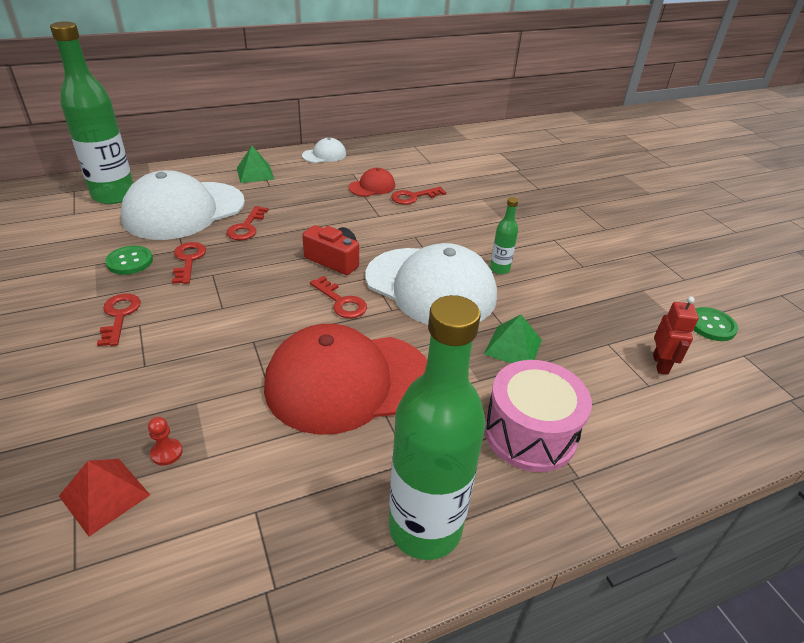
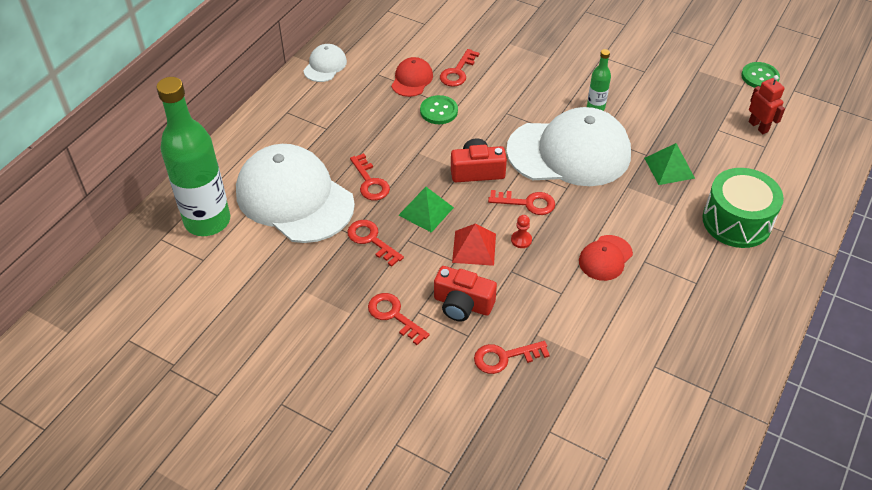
camera: 35 degrees left, 10 degrees up
(105, 495) = (566, 418): red pyramid -> red pyramid (474, 247)
(130, 261) = (328, 270): green button -> green button (439, 111)
(143, 402) = (505, 357): none -> red key
(167, 453) = (564, 373): red pawn -> red pawn (521, 240)
(178, 340) = (462, 304): none -> red camera
(184, 210) = (294, 198): white cap -> white cap turned 120 degrees clockwise
(255, 173) = (295, 122): green pyramid -> green pyramid (426, 211)
(348, 382) = (605, 258): red cap -> red cap, size x0.44
(425, 528) = (743, 312): green bottle -> none
(530, 433) = (736, 221): pink drum -> green drum

